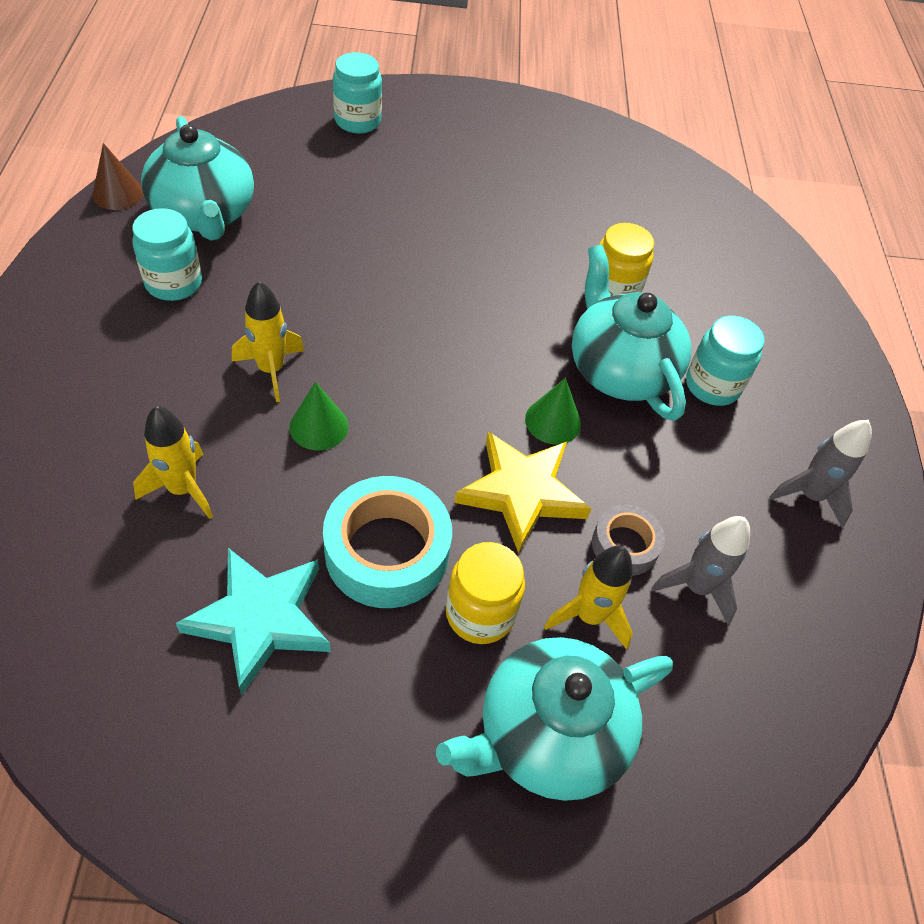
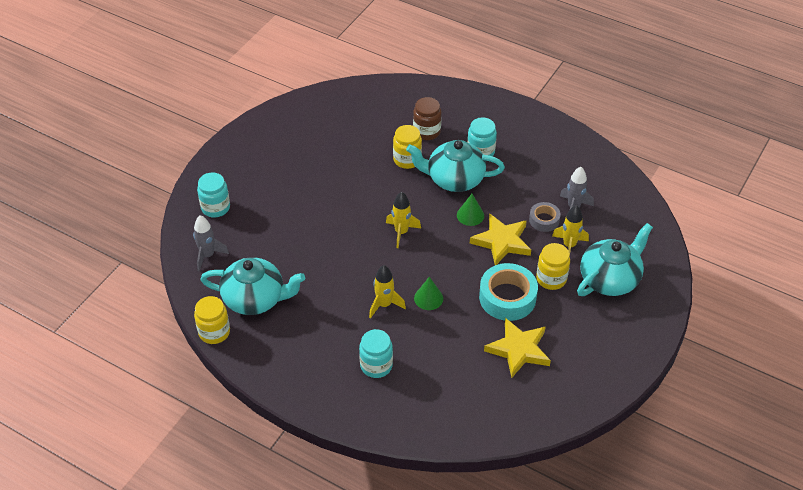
camera: 55 degrees left, 5 degrees down
(117, 193) = (214, 332): brown cone -> yellow jar
(174, 283) = (302, 326): turquoise jar -> turquoise jar (376, 365)
(183, 489) = (438, 358): yellow rocket -> yellow rocket (401, 232)
(261, 619) = (518, 350): turquoise star -> yellow star
(548, 734) = (610, 279): turquoise teapot -> turquoise teapot turned 135 degrees counterclockwise
(695, 297) = (426, 132): none -> brown jar
(809, 495) = (551, 151): grey rocket -> grey rocket (208, 255)

